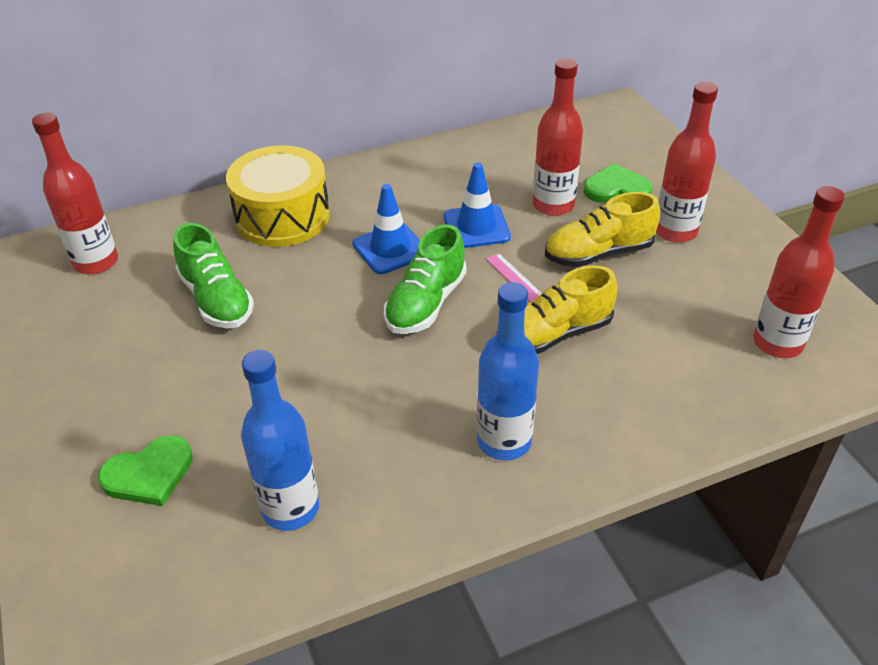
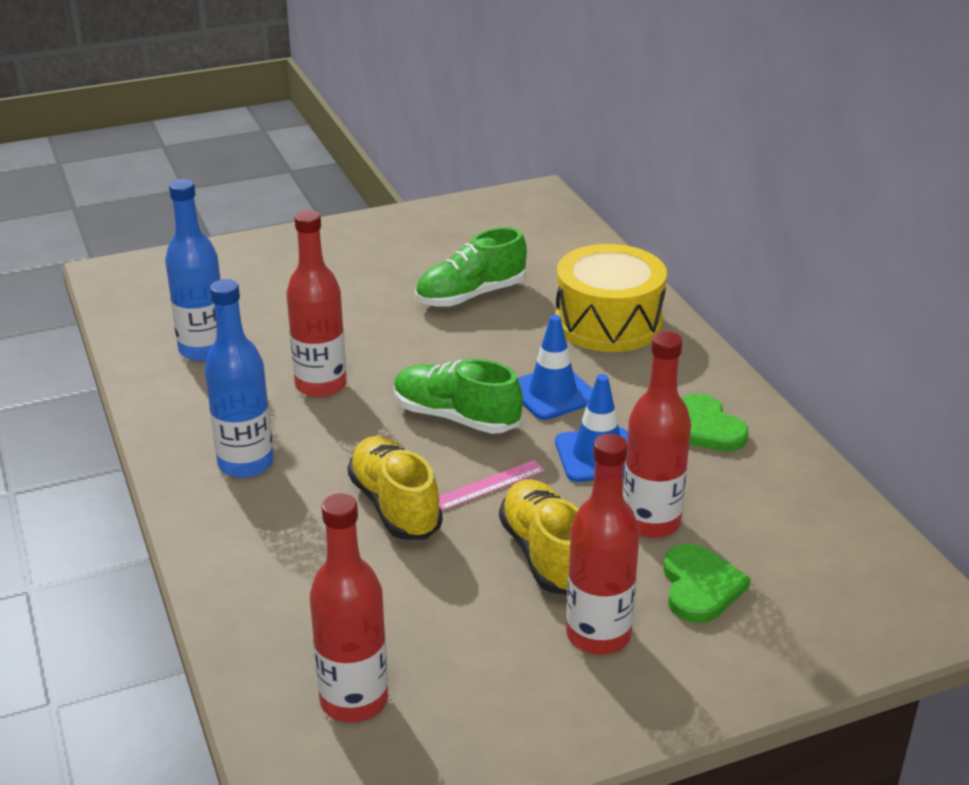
camera: 90 degrees right, 10 degrees down
(96, 262) = (528, 231): red bottle -> red bottle (321, 385)
(149, 474) = (260, 285): green heart -> green heart (705, 428)

